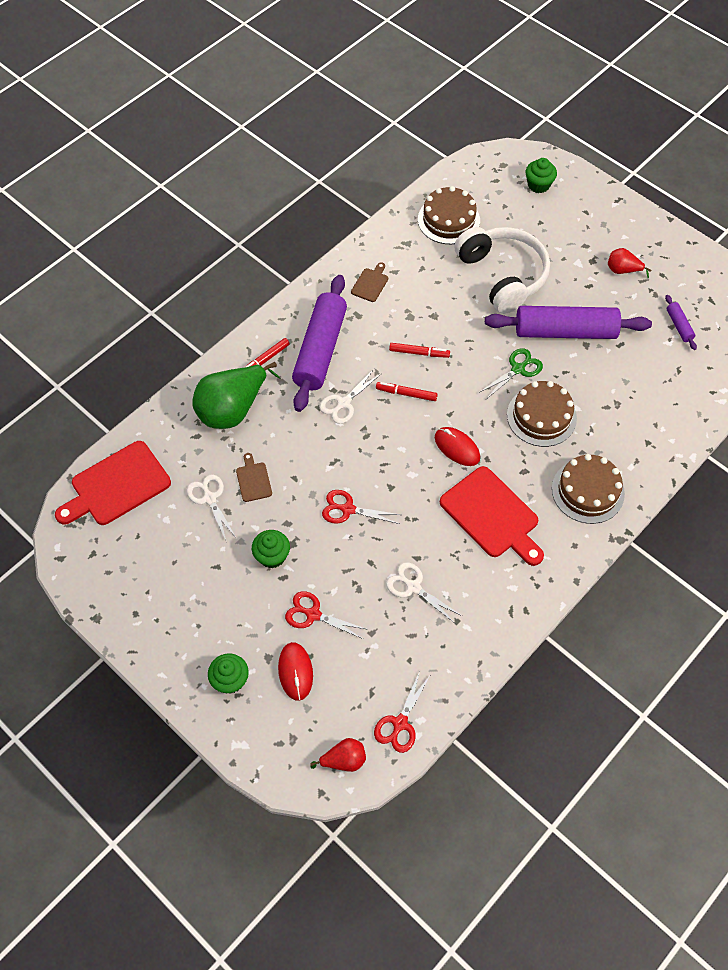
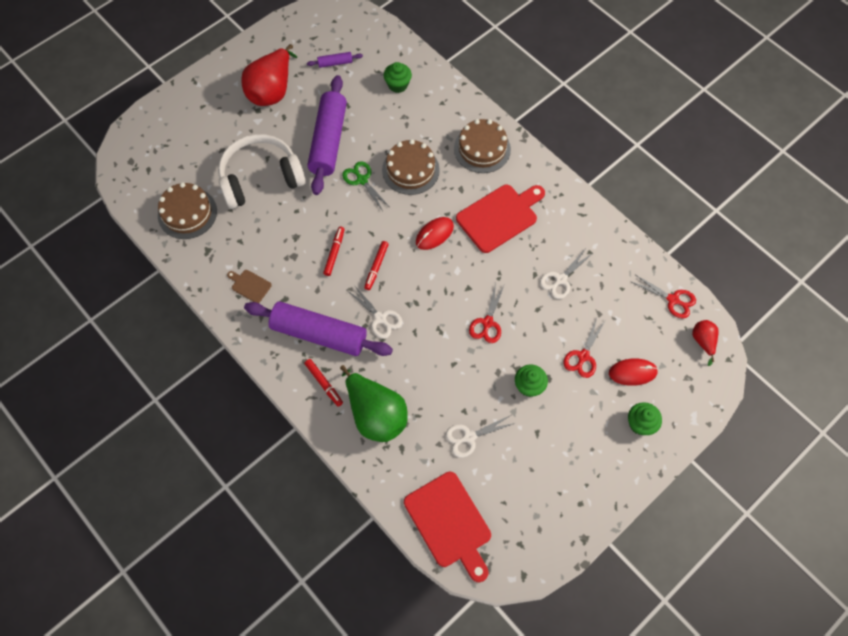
camera: 85 degrees left, 5 degrees up
(253, 480) = (453, 398): brown cutting board -> none
(538, 185) = (162, 137): green cupcake -> green cupcake (398, 85)
(622, 270) = (272, 91): red pear -> red pear, size x2.06

